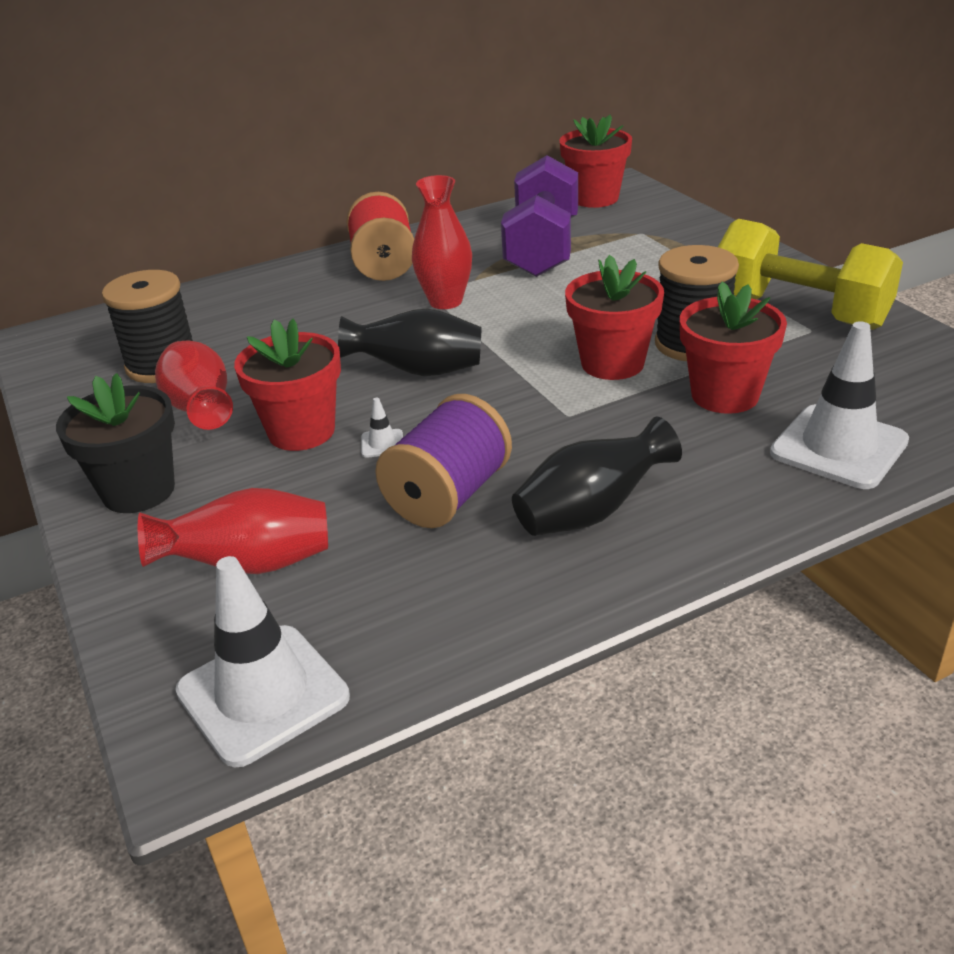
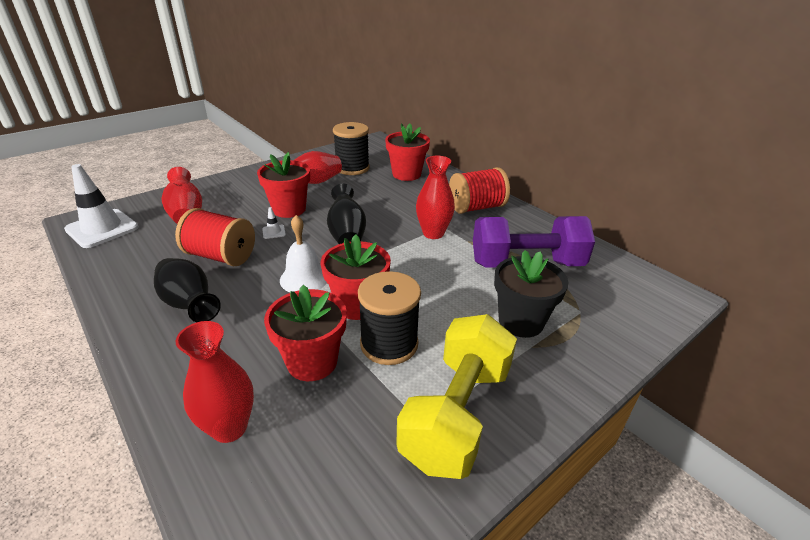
camera: 75 degrees right, 0 degrees up
(138, 491) = (249, 181): black flower pot -> black flower pot (520, 322)
(448, 496) = (221, 256): purple spool -> red spool
(539, 407) = (304, 278): none -> white bell
(595, 198) = (636, 283): red flower pot -> red flower pot (406, 174)
(839, 447) = (229, 427): white traffic cone -> red vase

